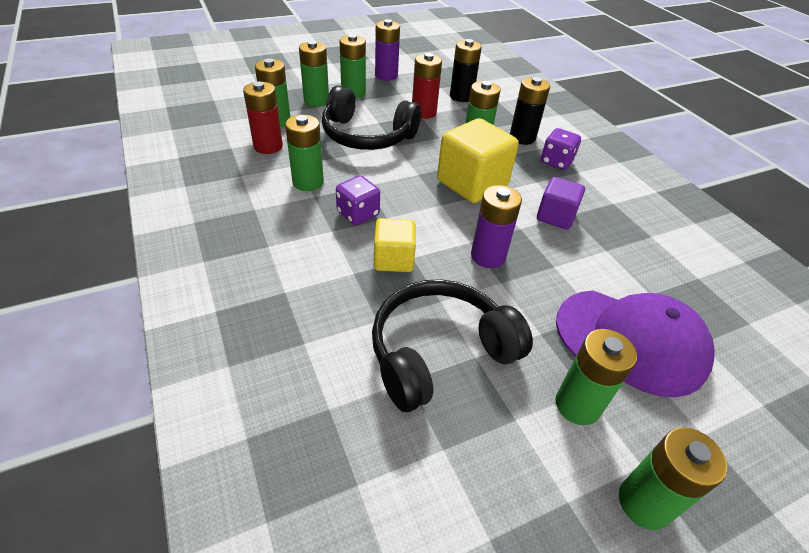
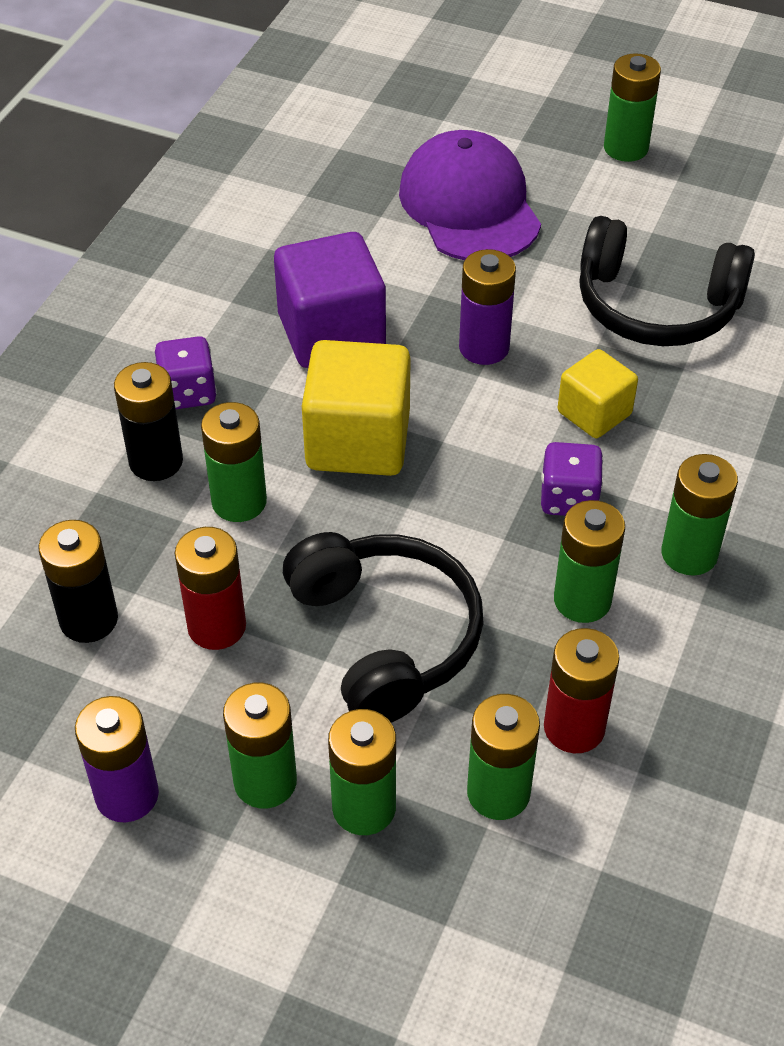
camera: 130 degrees left, 5 degrees up
(555, 216) = (331, 333): purple cube -> purple cube, size x1.68
(577, 405) = (589, 207): green battery -> green battery (689, 554)

